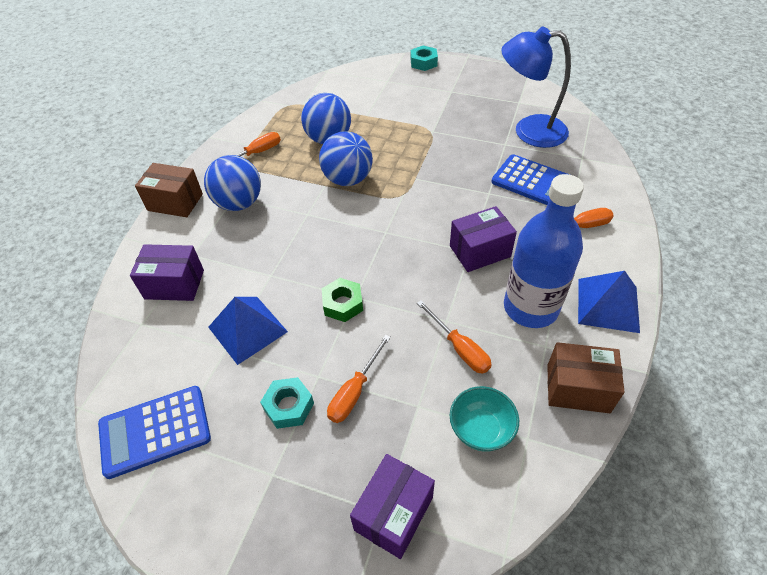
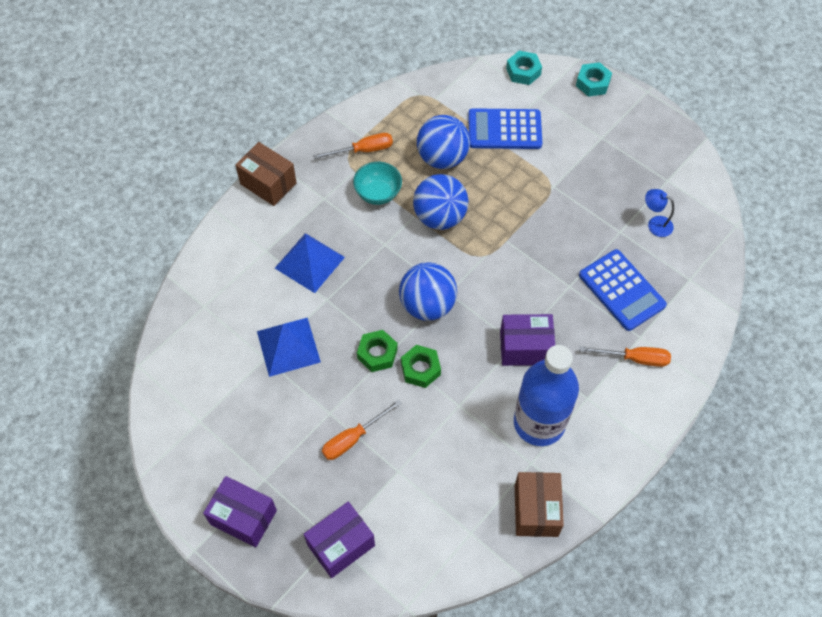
camera: 20 degrees right, 10 degrees up
(155, 431) = (189, 408): blue calculator -> blue calculator (504, 129)
(174, 284) = (241, 276): purple box -> purple box (243, 517)
(239, 203) = (326, 207): blue ball -> blue ball (427, 305)
(289, 406) = (296, 429): turquoise nut -> turquoise nut (523, 72)
(392, 302) = (420, 369): none -> green nut
(459, 348) = (456, 435): orange screwdriver -> none
(481, 429) = (438, 510): turquoise bowl -> turquoise bowl (378, 193)
(529, 131) = (655, 224): blue lamp -> blue lamp, size x0.43
(578, 388) = (536, 510): brown box -> brown box turned 60 degrees clockwise
(607, 305) = (610, 447): blue pyramid -> blue pyramid (309, 262)

